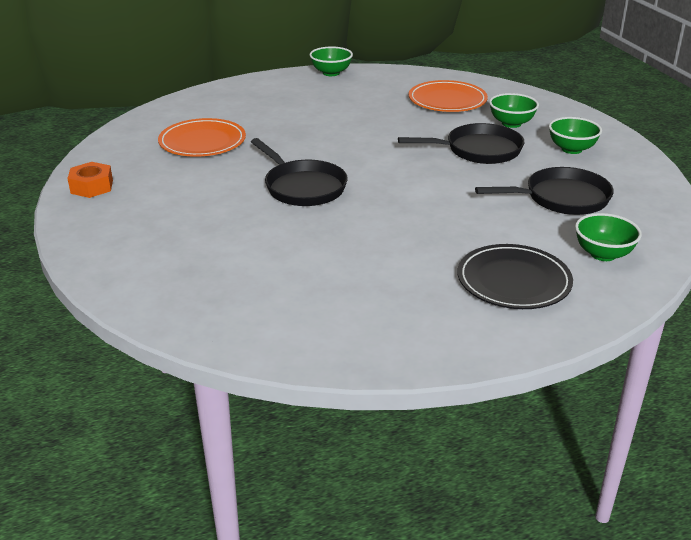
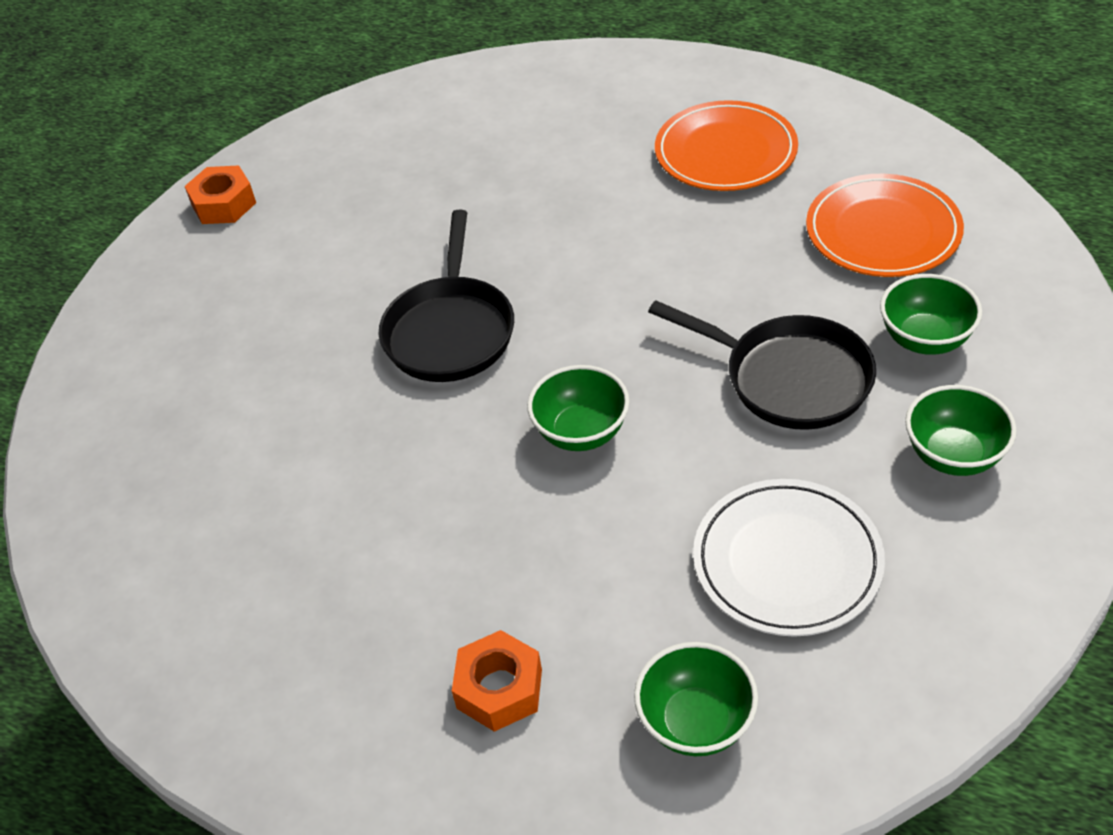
camera: 45 degrees right, 15 degrees up
(202, 142) = (430, 173): orange plate -> orange plate (725, 152)
(331, 73) = (771, 85): green bowl -> green bowl (581, 432)
(513, 281) = (499, 689): black plate -> orange nut
(562, 198) = (787, 561): black pan -> white plate

